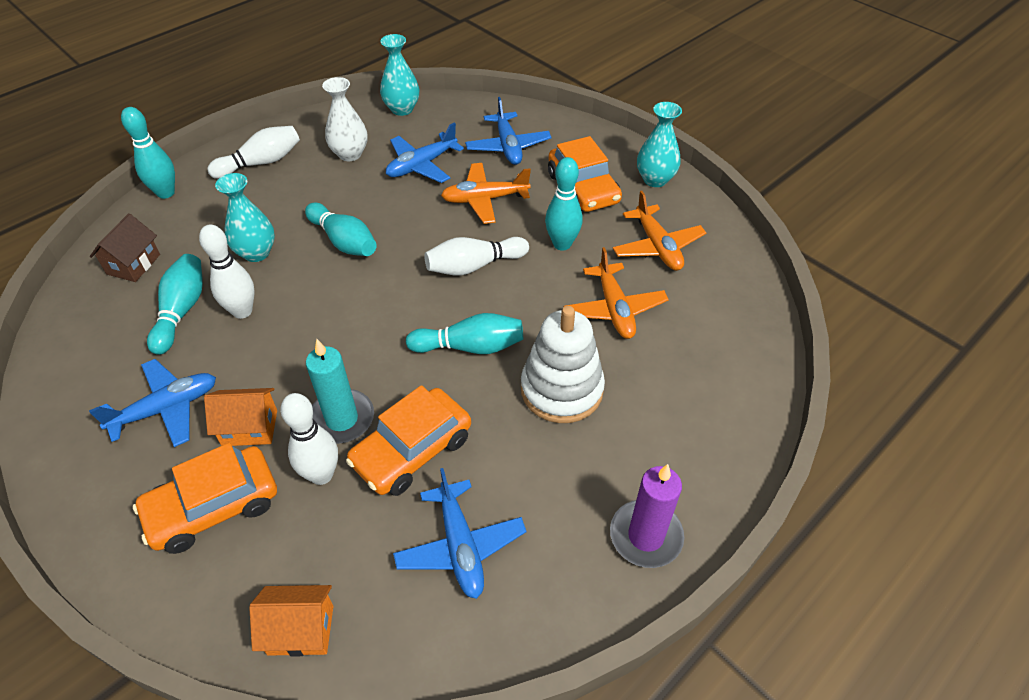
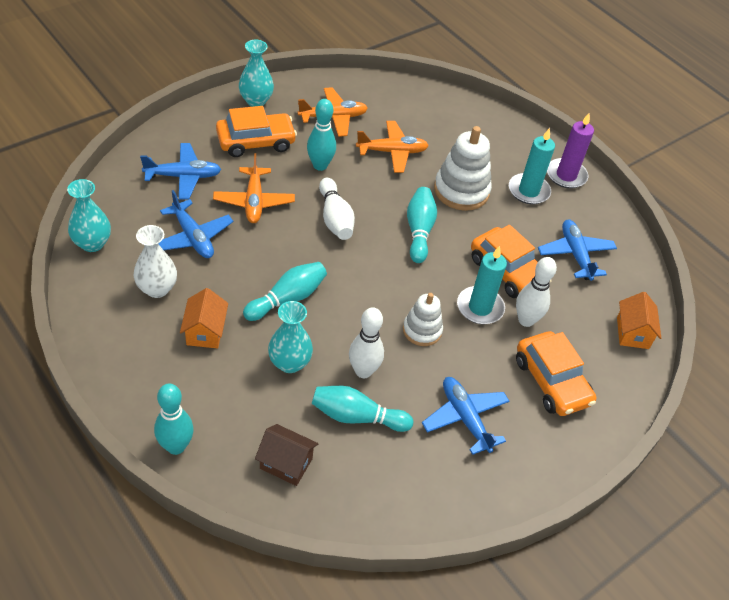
camera: 90 degrees left, 0 degrees up
(249, 428) = (485, 362): orange house -> orange house (205, 331)
(261, 163) = (148, 362): white bowling pin -> none
(301, 360) = (422, 330): none -> white stacking toy
(460, 546) = (575, 255): blue plane -> blue plane turned 90 degrees counterclockwise
(588, 478) = (528, 191): none -> turquoise candle

